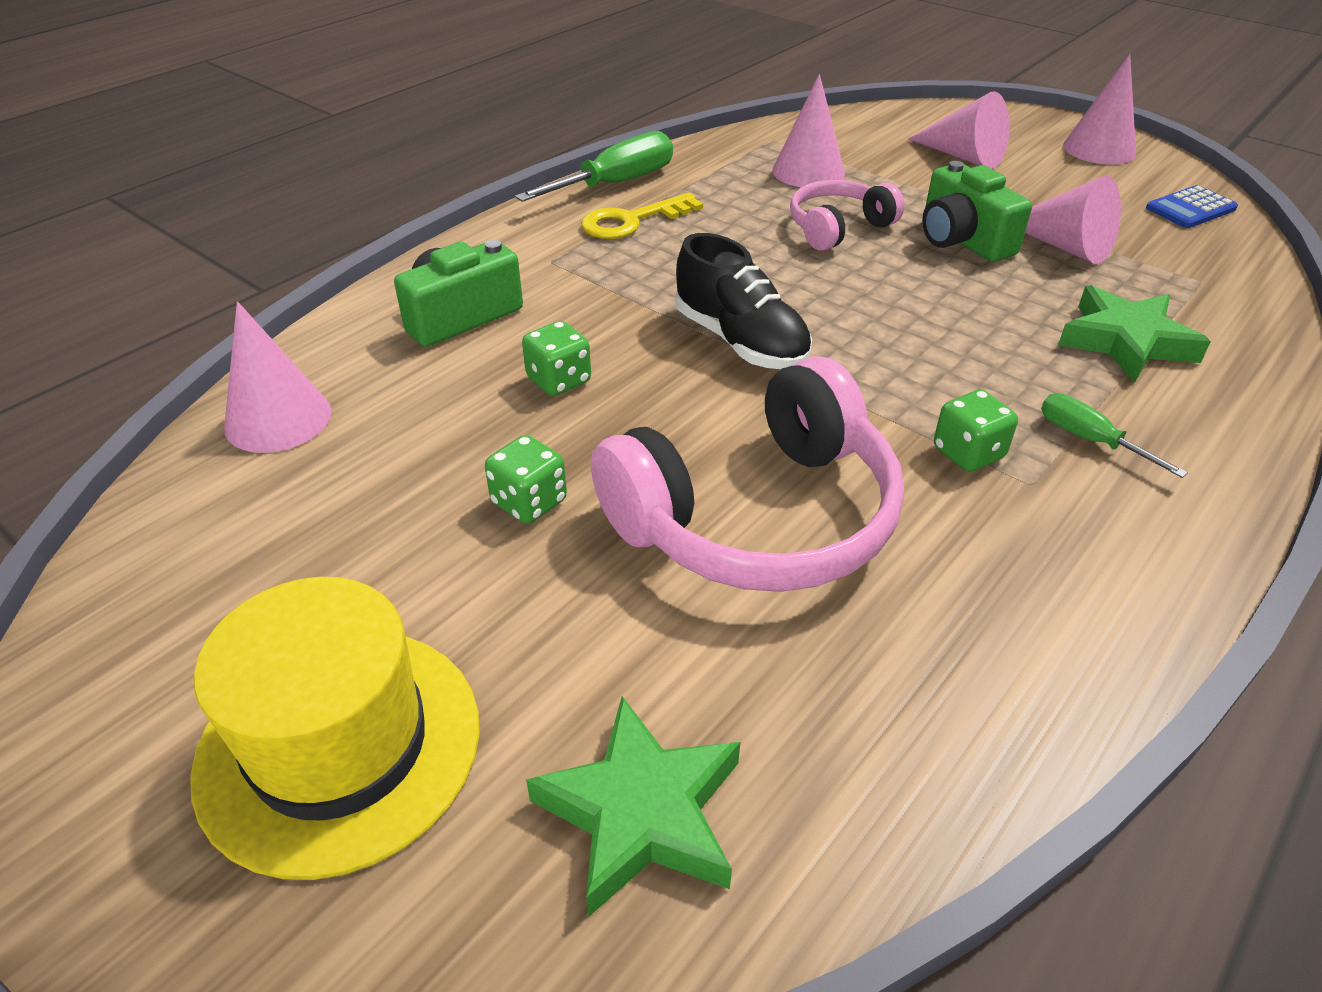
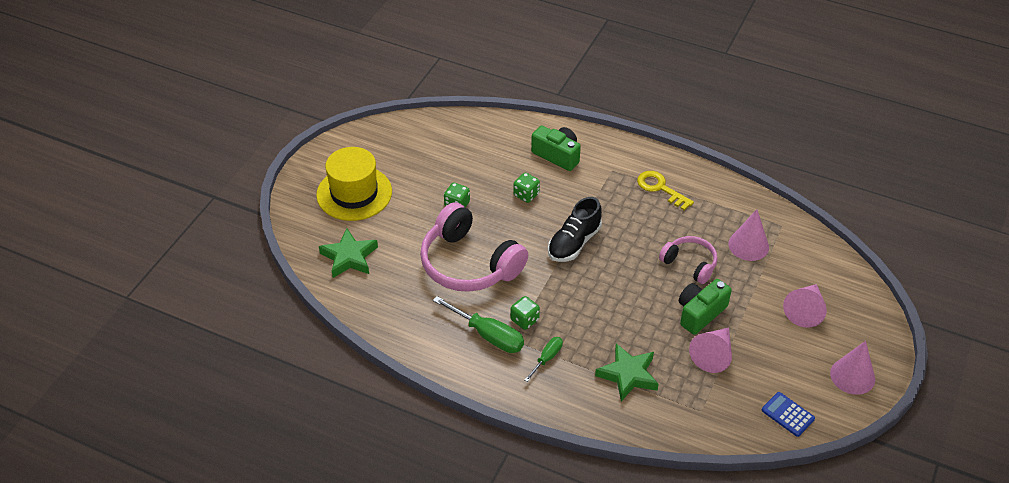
camera: 75 degrees right, 5 degrees up
(278, 419) = (477, 130): pink cone -> none
(615, 184) = (695, 174): green screwdriver -> green screwdriver (488, 335)

